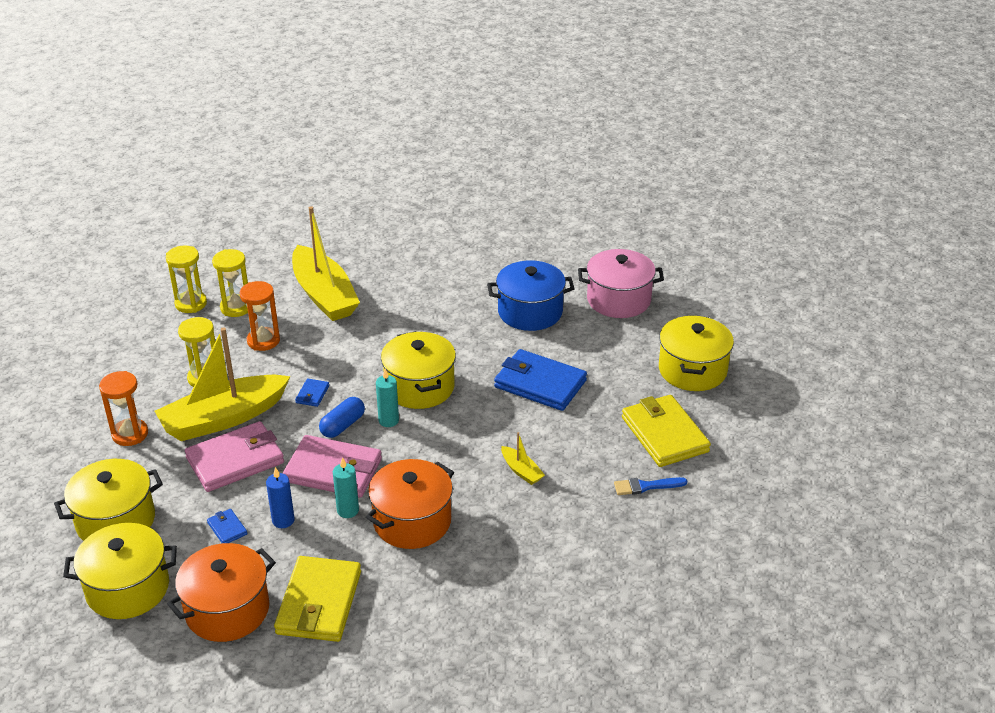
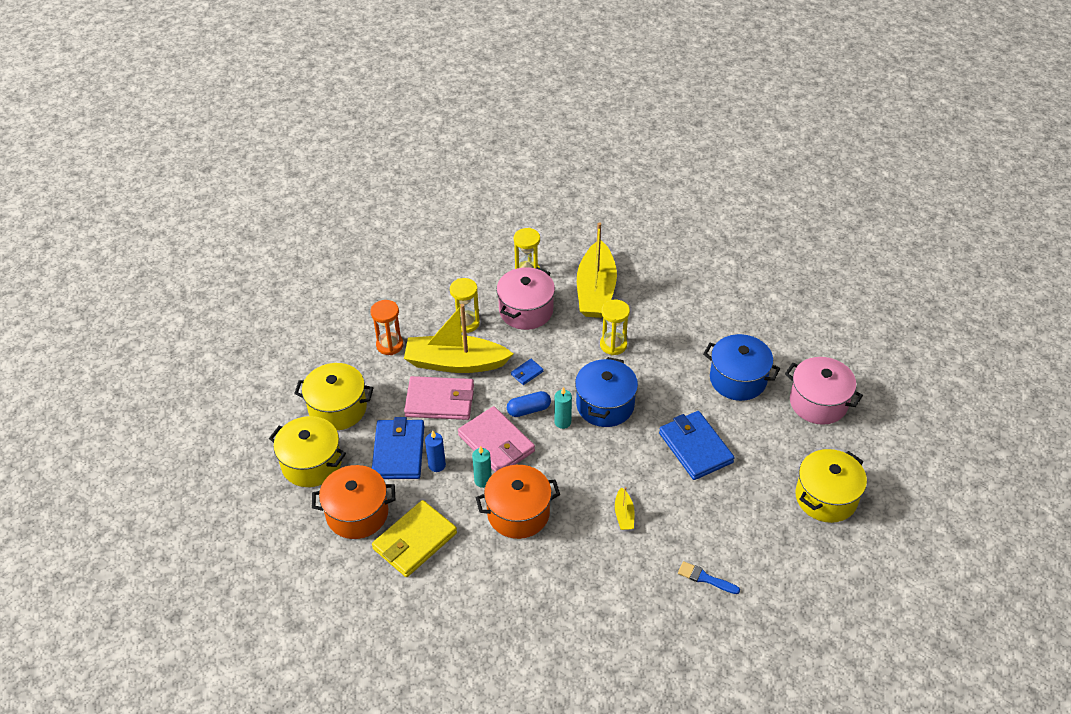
camera: 35 degrees right, 10 degrees up
(191, 304) = (499, 255): yellow hourglass -> yellow hourglass (613, 345)
(227, 528) = (398, 452): blue wallet -> blue wallet, size x2.32
(263, 341) = (526, 310): orange hourglass -> pink pot
(419, 387) = (605, 405): yellow pot -> blue pot
(664, 434) = (756, 542): yellow wallet -> none

